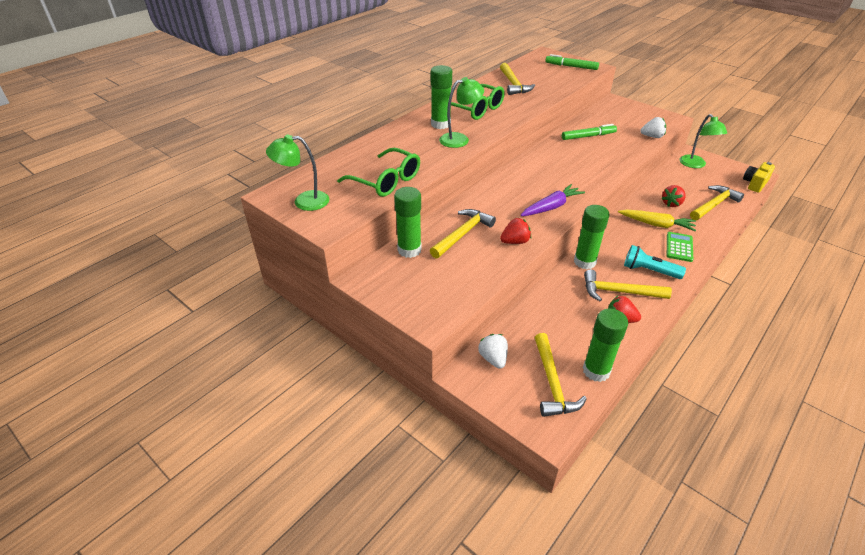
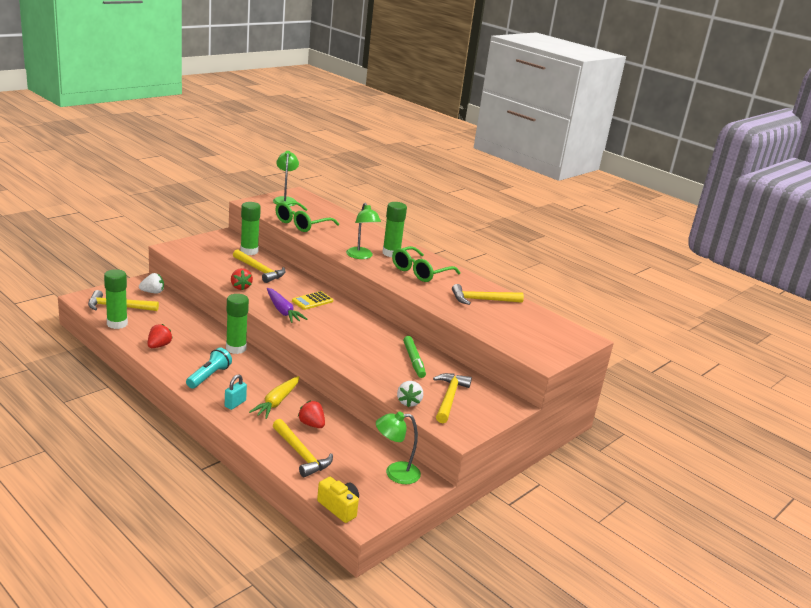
camera: 90 degrees right, 15 degrees down
(516, 192) = (312, 301): none -> yellow calculator
(571, 66) = (540, 344): green marker -> none
(619, 292) = (190, 354): yellow hammer -> yellow hammer (449, 398)
(679, 247) = (235, 404): green calculator -> turquoise padlock

